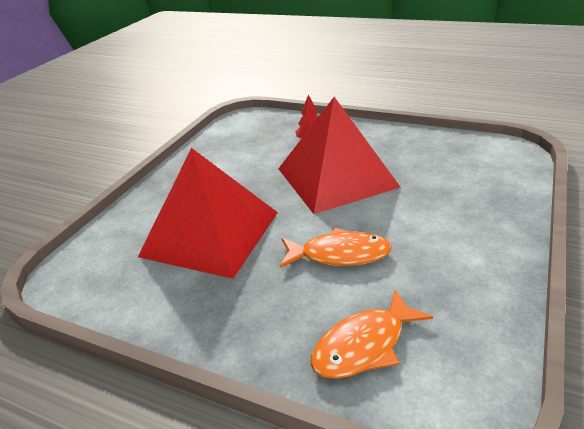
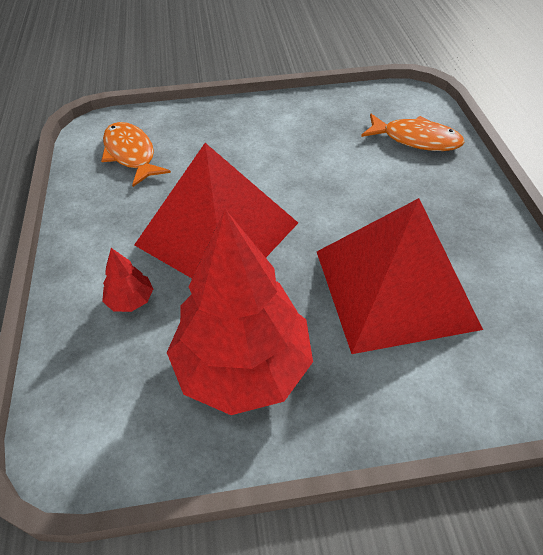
camera: 125 degrees left, 15 degrees up
(230, 163) = (242, 367): none -> red tree
(339, 254) = (342, 182): orange fish -> orange fish (131, 154)

